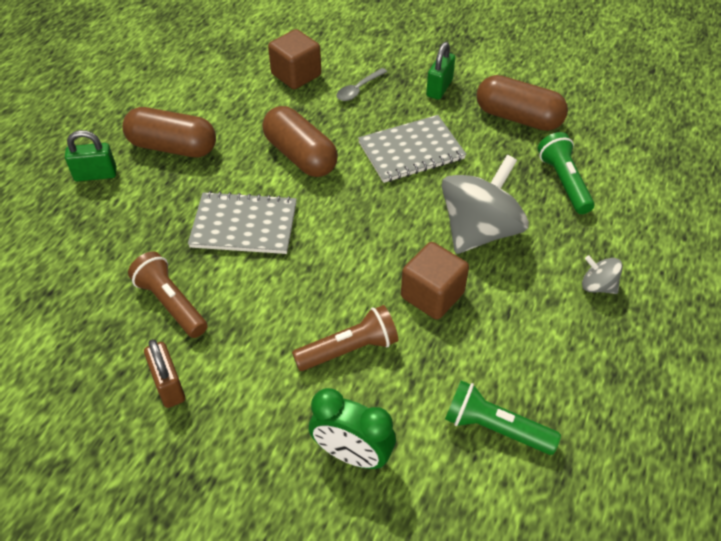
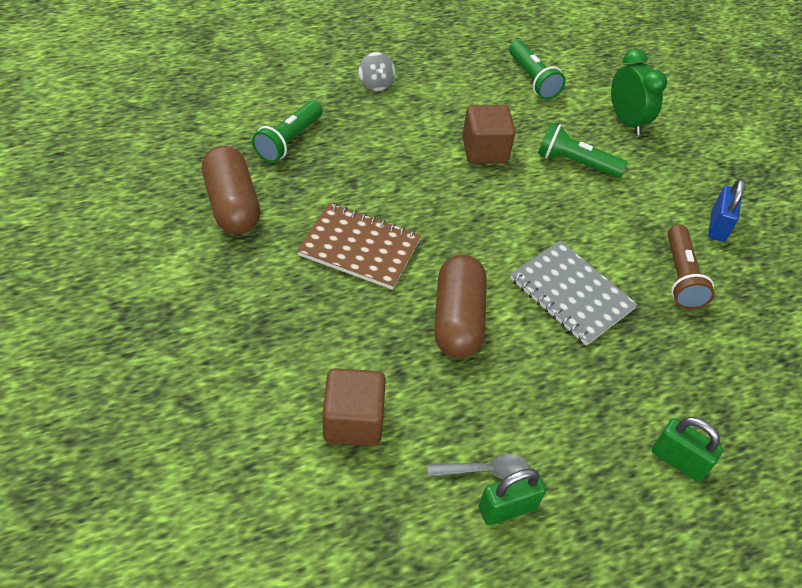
camera: 140 degrees left, 0 degrees up
(169, 385) = (717, 226): brown padlock -> blue padlock
(173, 147) = (572, 431): brown capsule -> none
(349, 349) = (575, 163): brown flashlight -> green flashlight
(358, 89) = (317, 346): grey spoon -> grey spoon (484, 470)
(411, 151) = (359, 248): grey notebook -> brown notebook
(439, 88) = (245, 284): green padlock -> green padlock (507, 508)
(479, 230) = (398, 159): grey spinning top -> none

